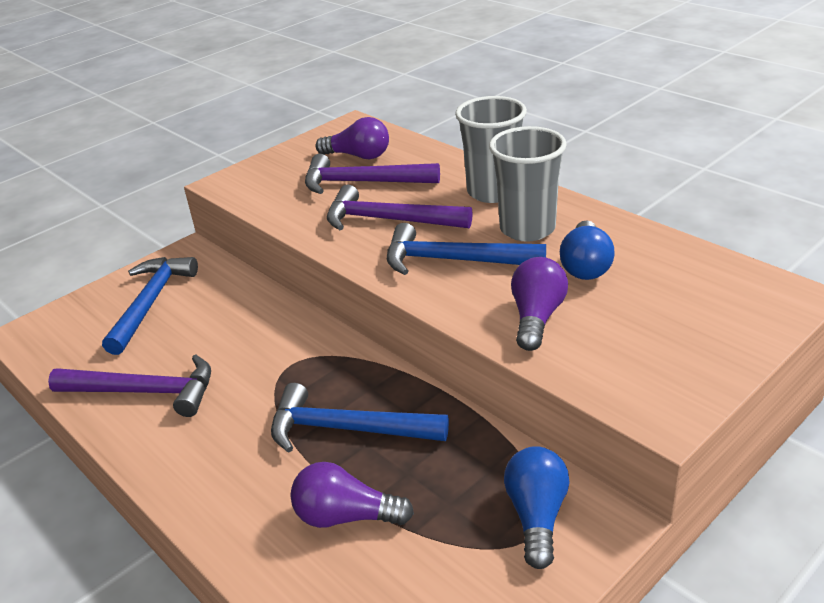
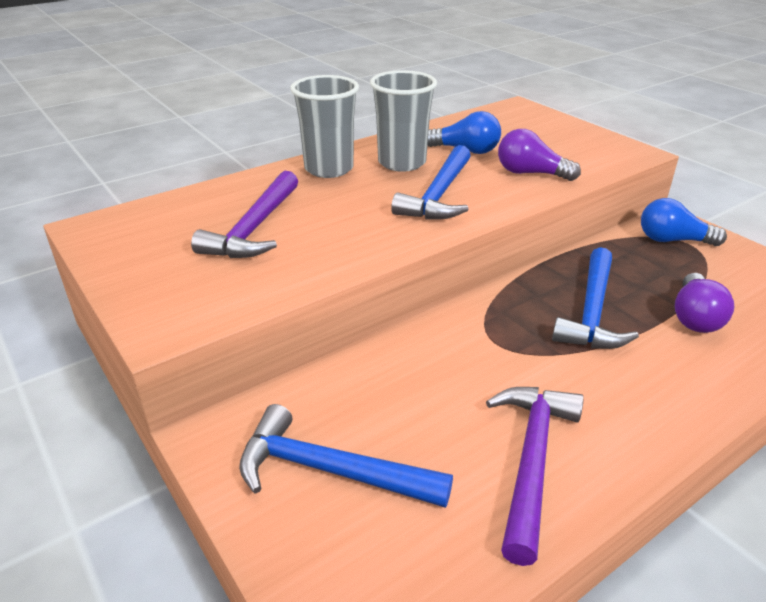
camera: 85 degrees left, 0 degrees up
(358, 156) = (185, 227): purple light bulb -> none
(388, 220) = (348, 219): purple hammer -> none

